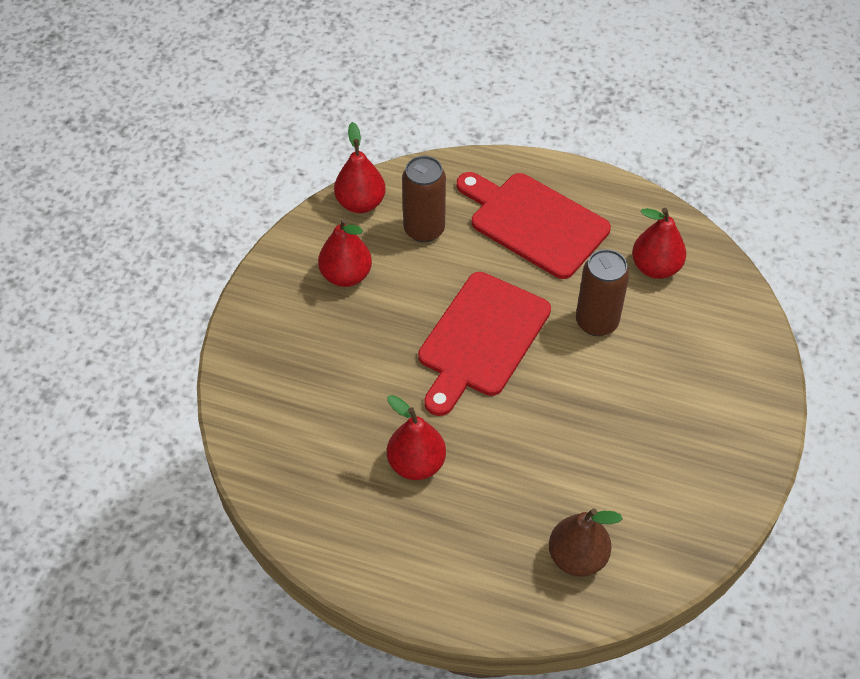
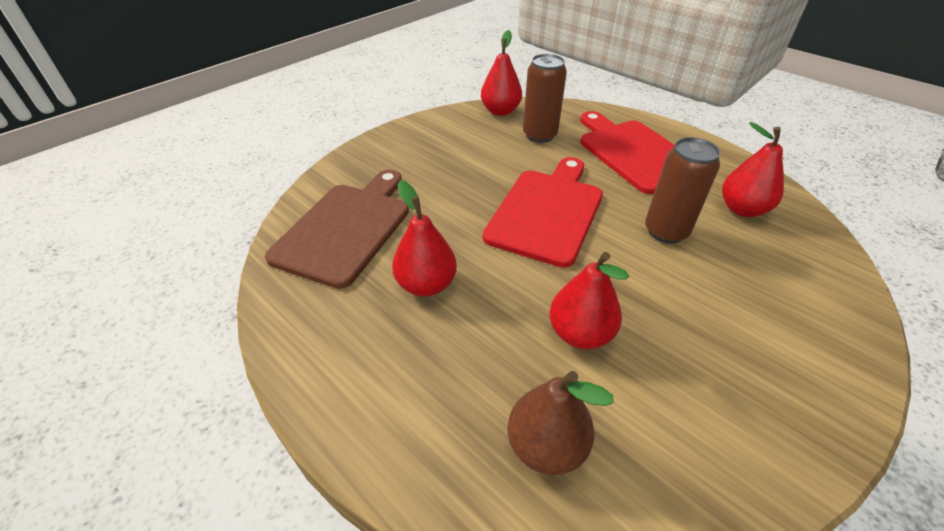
camera: 25 degrees right, 10 degrees down
(301, 434) = (346, 229): none -> brown cutting board
(346, 275) = (460, 144): red pear -> red pear (580, 334)
(481, 339) = (547, 212): red cutting board -> red cutting board turned 150 degrees clockwise

